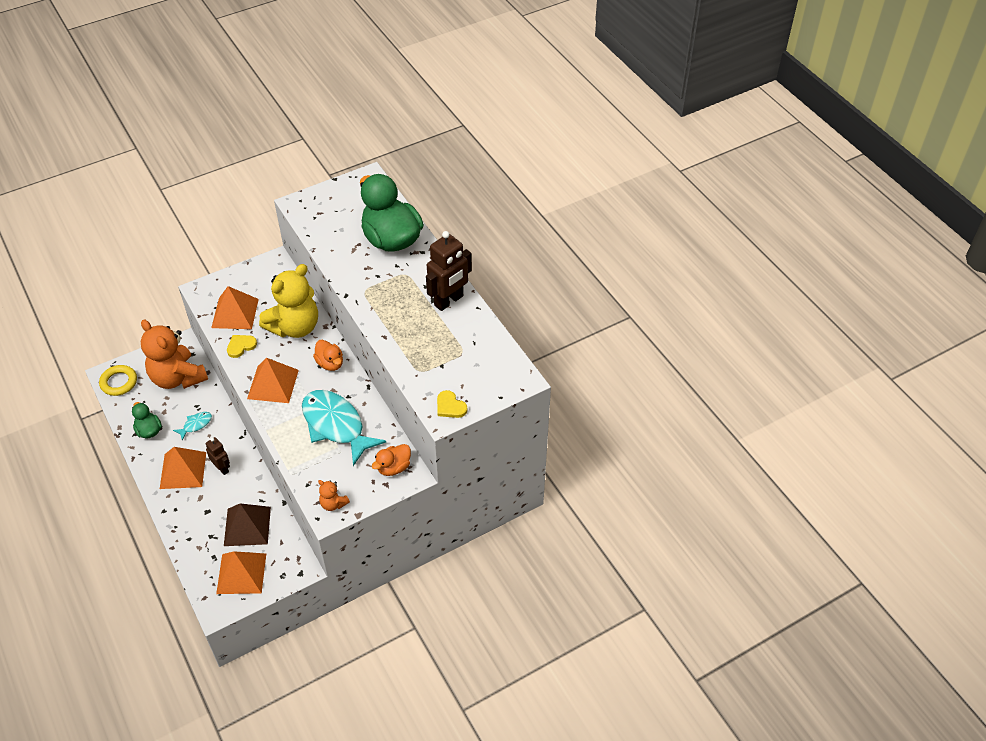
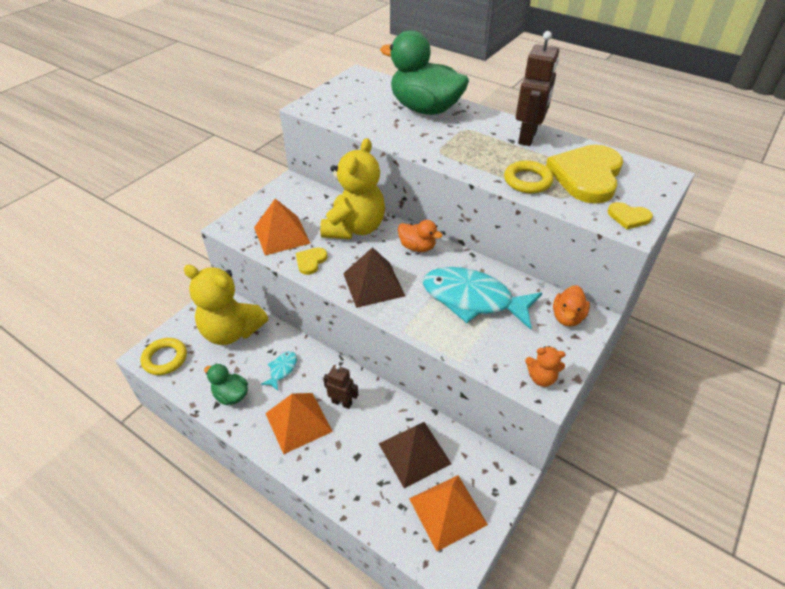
camera: 25 degrees left, 5 degrees down
(178, 378) = (231, 331): orange teddy bear -> yellow teddy bear
(273, 384) = (373, 284): orange pyramid -> brown pyramid
(406, 345) = (527, 181): none -> yellow ring
(457, 357) = (586, 176): none -> yellow heart

